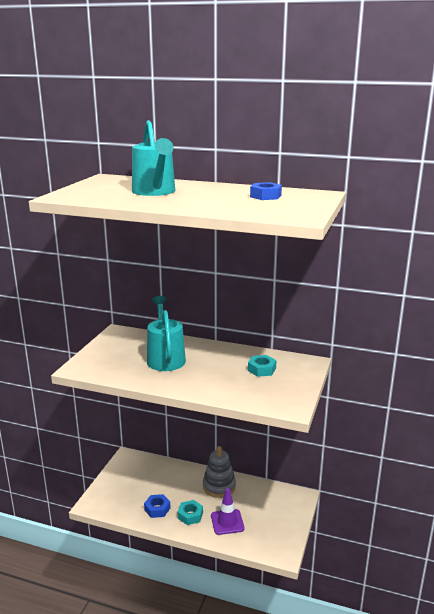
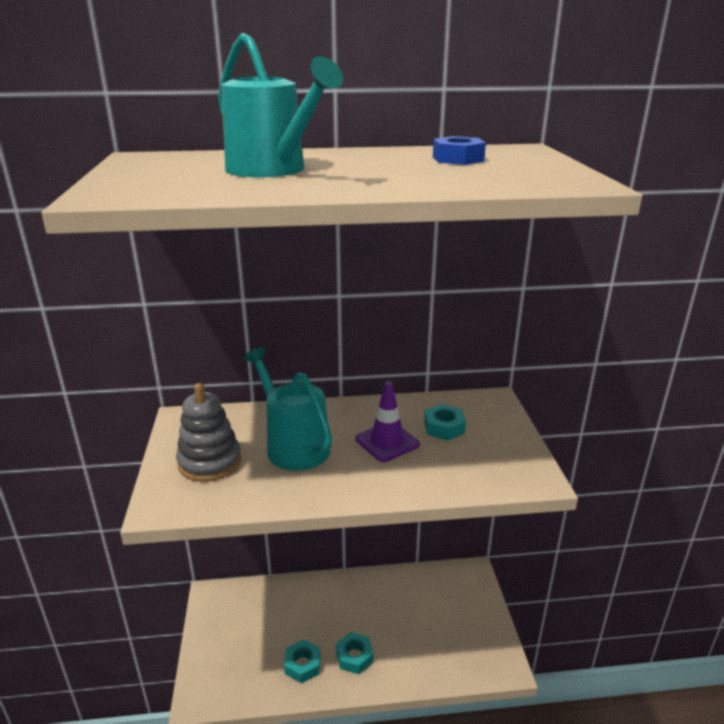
camera: 25 degrees left, 5 degrees up
(157, 509) = (303, 665): blue nut -> turquoise nut
(219, 486) = (366, 596): grey stacking toy -> grey stacking toy (209, 462)
(227, 522) = (408, 647): purple traffic cone -> purple traffic cone (387, 442)

